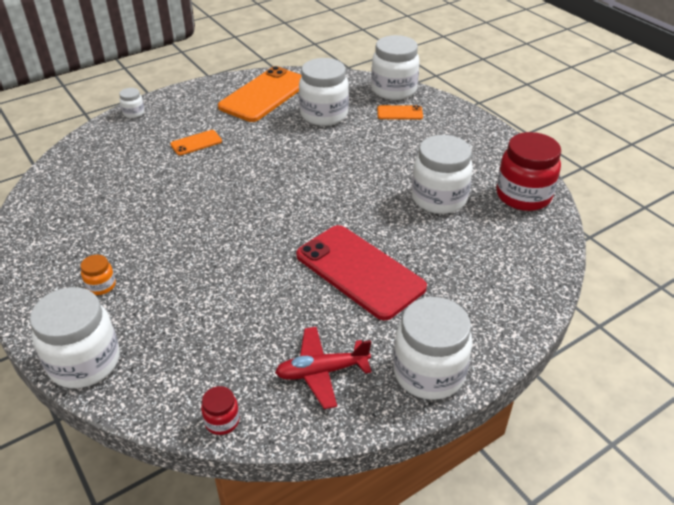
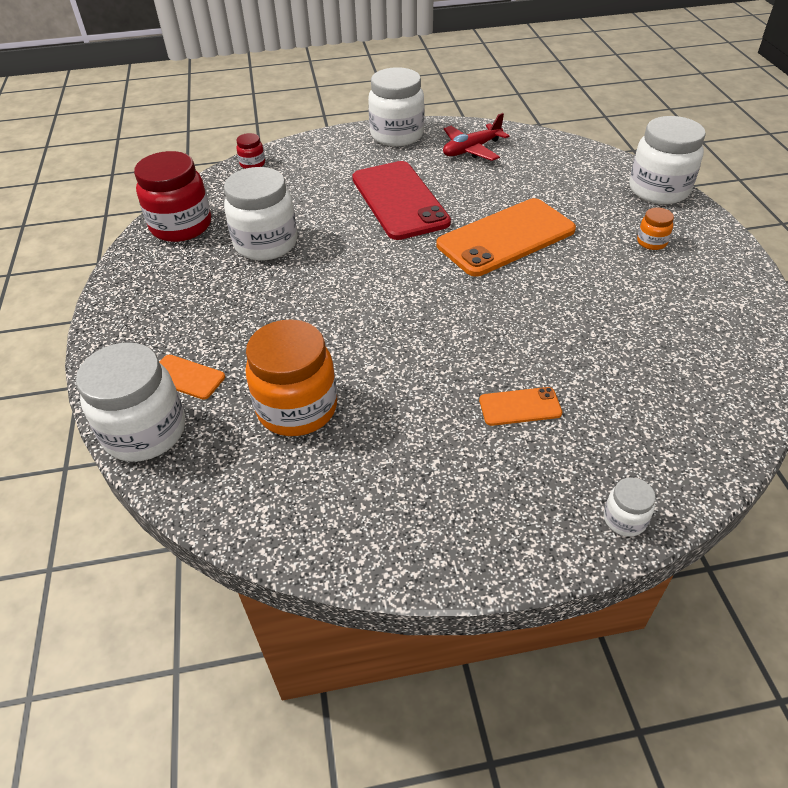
camera: 155 degrees left, 5 degrees up
(222, 421) = (552, 141): red jar -> red jar (252, 164)
(264, 95) = (365, 493): orange phone -> orange phone (506, 238)
(322, 372) = (471, 150): red plane -> red plane turned 135 degrees clockwise
(324, 115) = (297, 408): white jar -> orange jar

